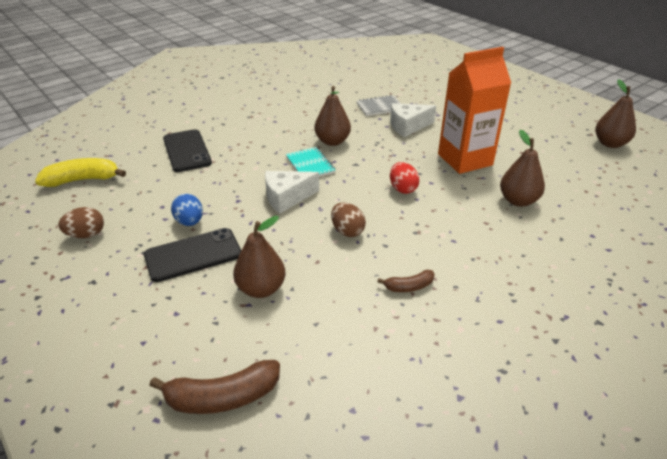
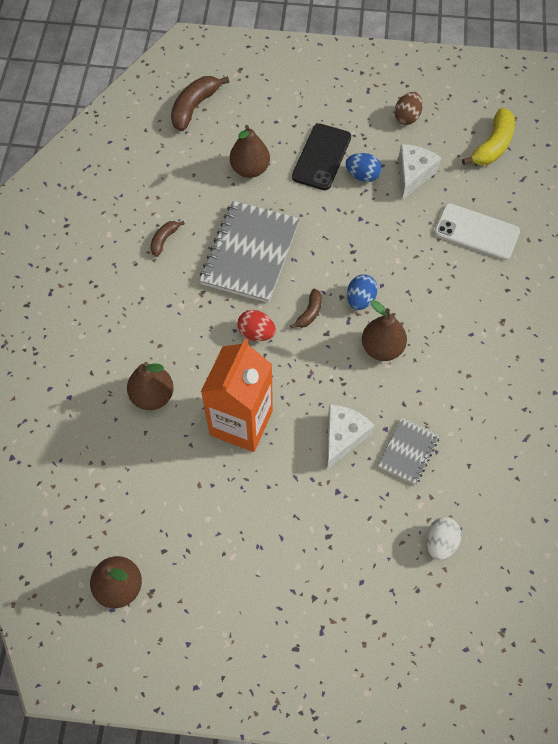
camera: 135 degrees right, 25 degrees up
(187, 151) = (476, 232): black phone -> white phone
(287, 198) = (330, 249): white cheese -> white cheese (413, 175)
(310, 165) = (360, 299): turquoise notebook -> blue egg
(347, 231) = (250, 253): brown egg -> grey notebook
(352, 178) = (309, 313): none -> brown banana
(407, 82) = (440, 542): none -> white egg

